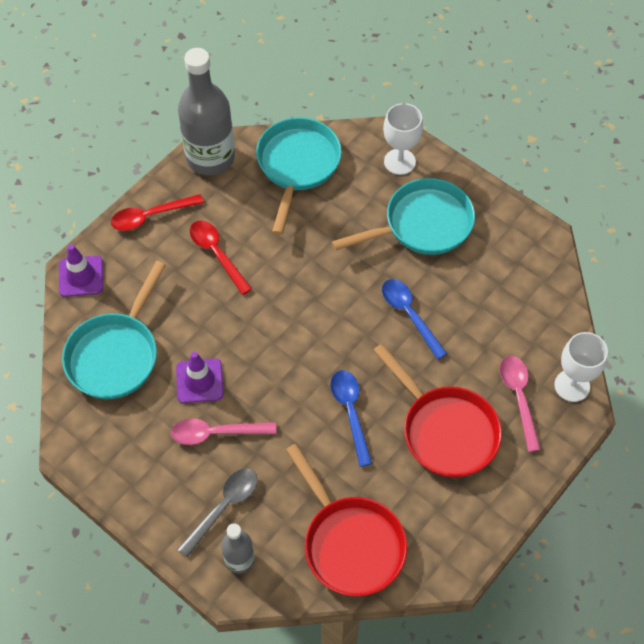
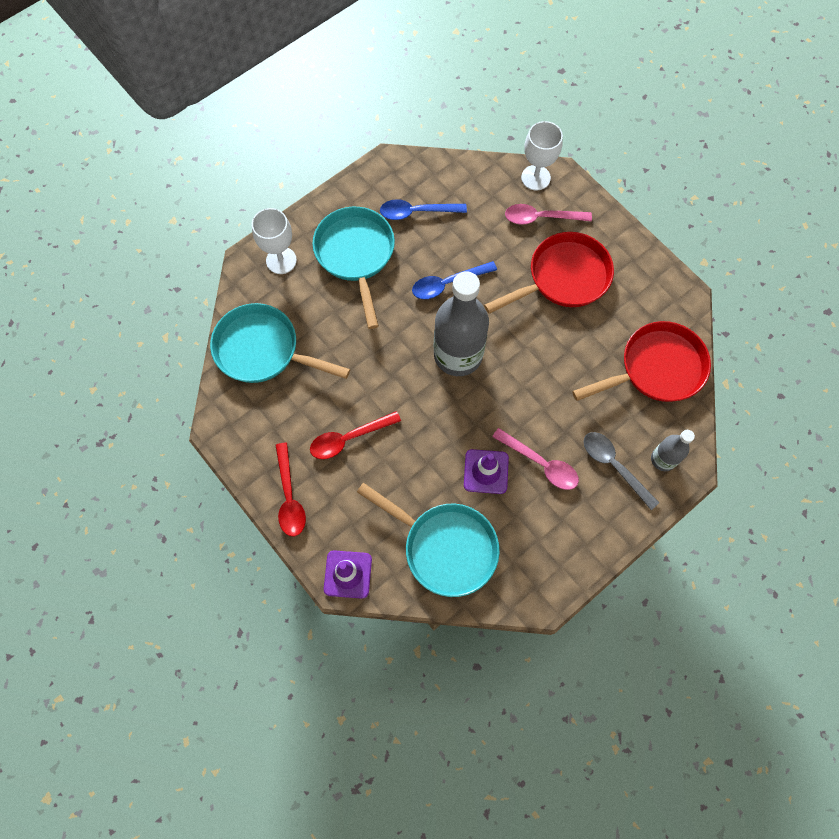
camera: 80 degrees left, 10 degrees up
(210, 157) = (231, 430): grey bottle -> grey bottle (458, 355)
(215, 433) = (541, 464): pink spoon -> pink spoon turned 60 degrees counterclockwise
(350, 412) = (535, 348): blue spoon -> blue spoon (416, 212)

